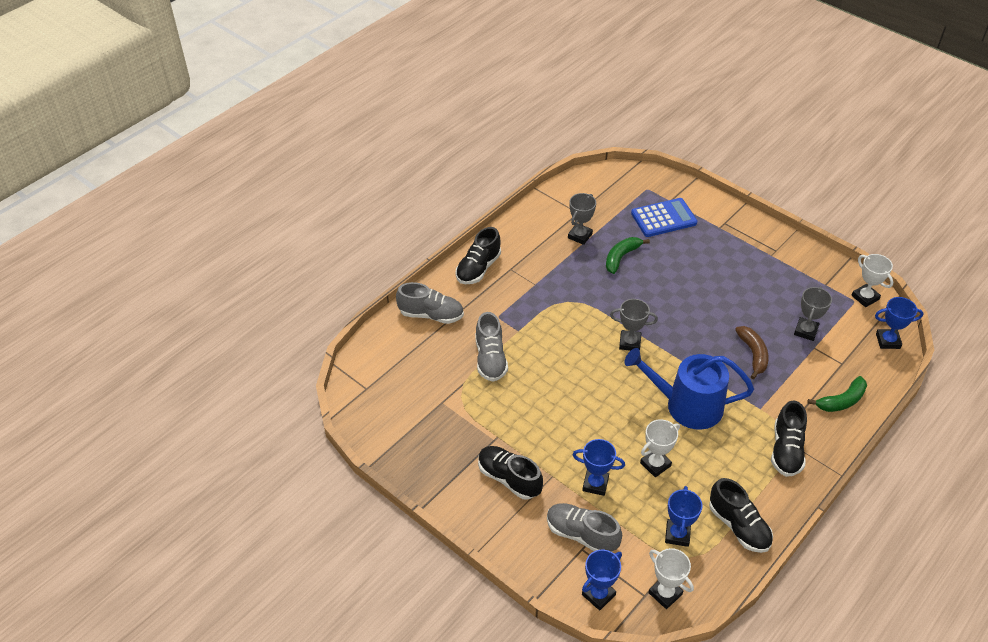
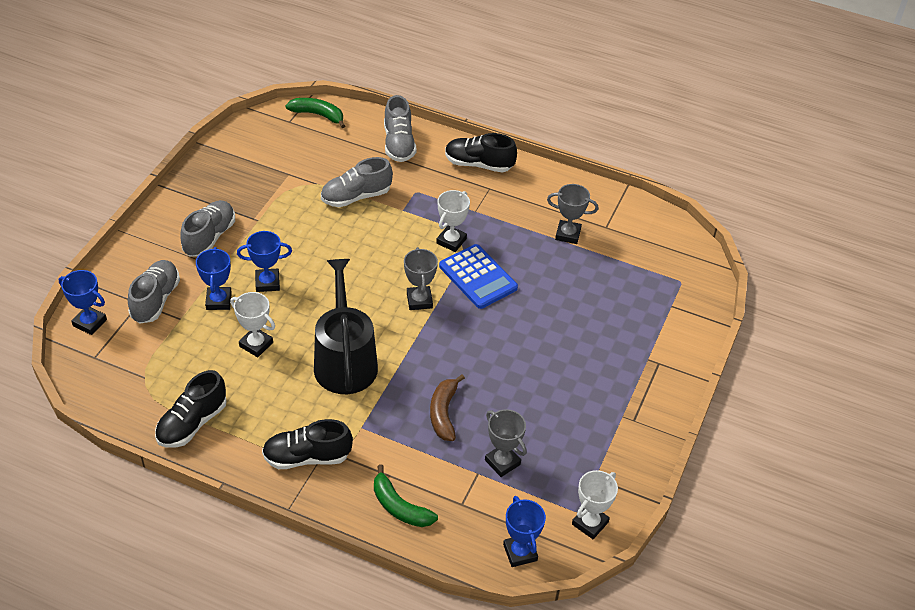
camera: 70 degrees right, 0 degrees up
(509, 478) = (209, 237): black shoe -> grey shoe
(621, 257) = (550, 274): green banana -> green banana (318, 115)
(663, 218) = (636, 303): blue calculator -> blue calculator (478, 277)
(665, 593) = (99, 372): white trophy -> white trophy (451, 241)
(677, 534) = (171, 373): blue trophy -> blue trophy (267, 283)
(687, 405) = (345, 361): blue watering can -> black watering can
(753, 354) = (443, 413): brown banana -> brown banana turned 120 degrees clockwise
(805, 331) = (502, 462): grey trophy -> grey trophy turned 45 degrees clockwise

